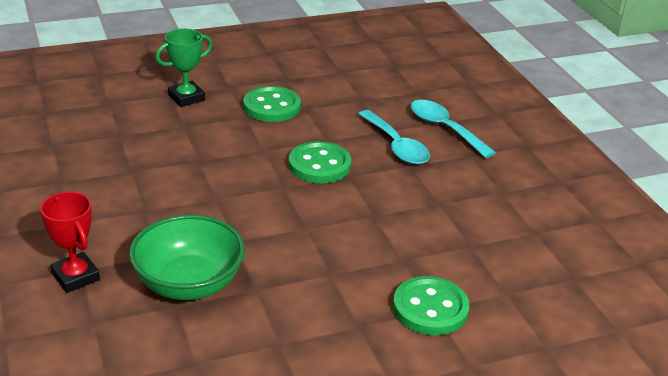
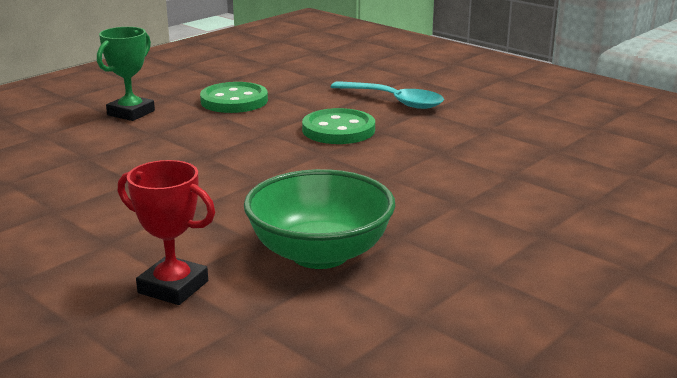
camera: 25 degrees left, 10 degrees down
(430, 308) = (586, 202): green button -> none
(444, 128) = (422, 81): turquoise spoon -> none

